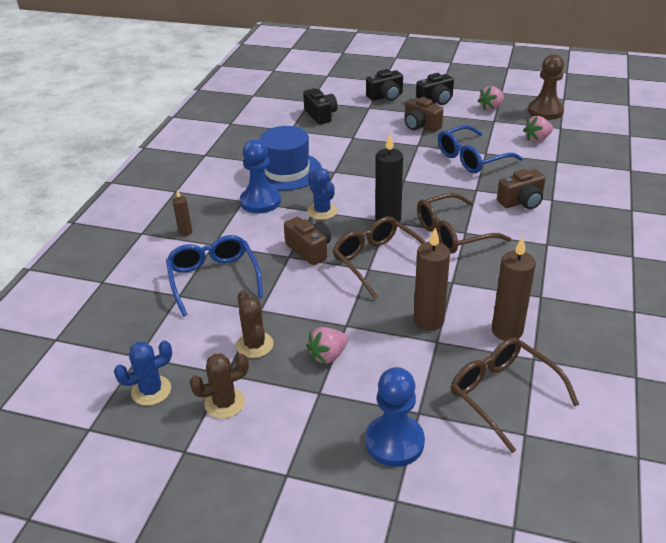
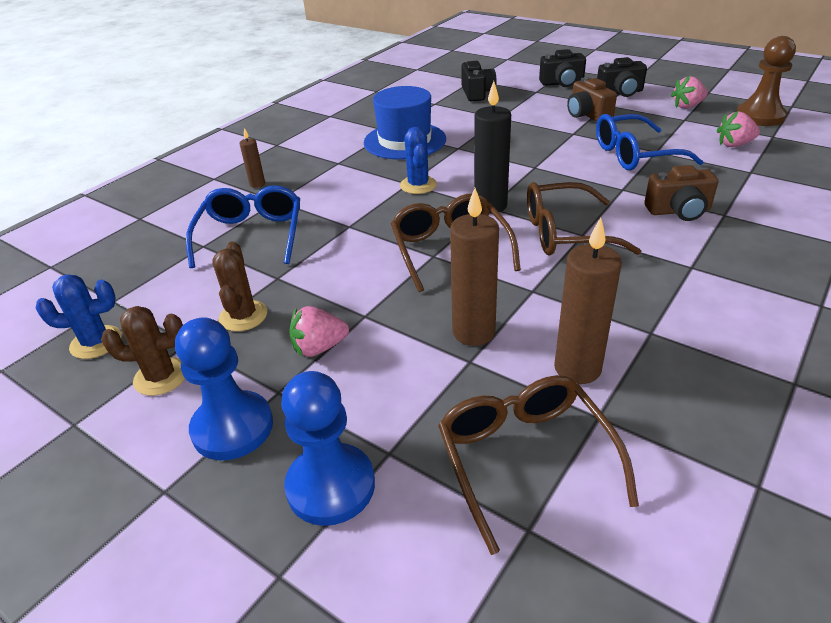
camera: 20 degrees right, 0 degrees up
(260, 201) = (356, 166): blue pawn -> blue pawn (232, 427)
(309, 250) = (377, 223): brown camera -> none

